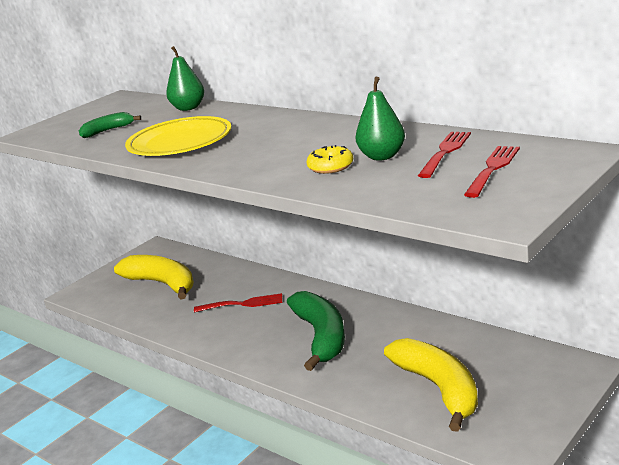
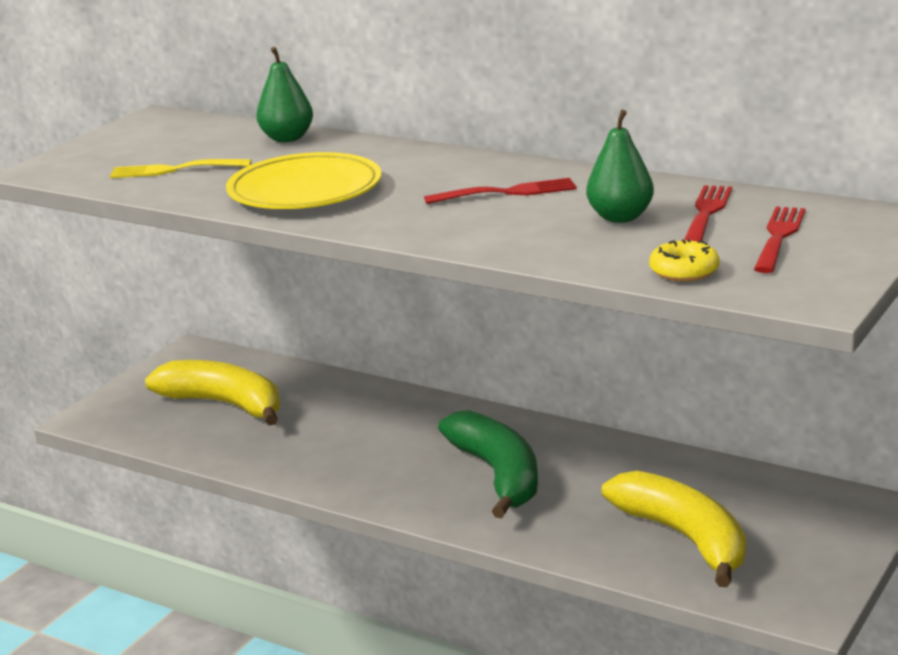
camera: 10 degrees left, 0 degrees up
(107, 131) = (174, 170): green banana -> yellow fork
(242, 304) = (364, 432): red fork -> red fork (507, 192)
(330, 167) = (553, 230): yellow donut -> yellow donut (684, 271)

